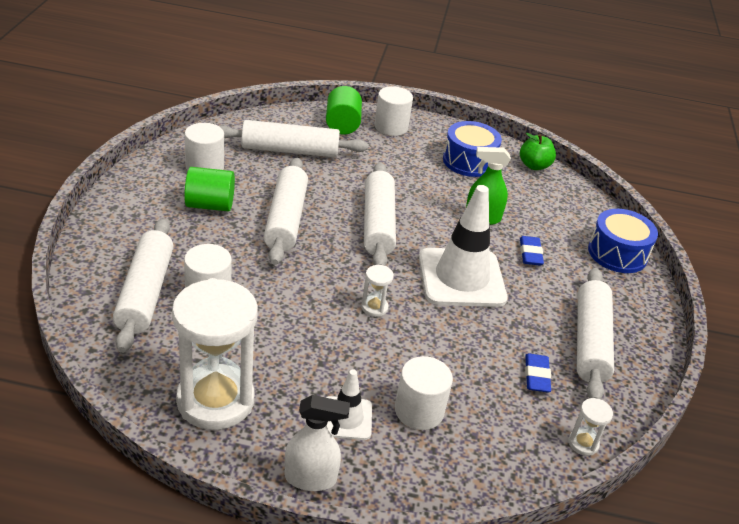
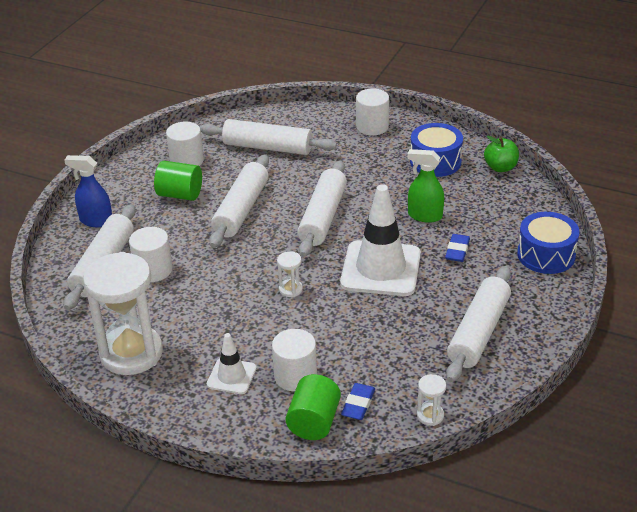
camera: 20 degrees right, 0 degrees up
(119, 239) = (96, 221): none -> blue spray bottle
(311, 478) = (186, 418): white spray bottle -> none
(342, 125) = (326, 124): green cylinder -> green cylinder (314, 422)
(536, 376) = (413, 357): blue eraser -> blue eraser (358, 404)

